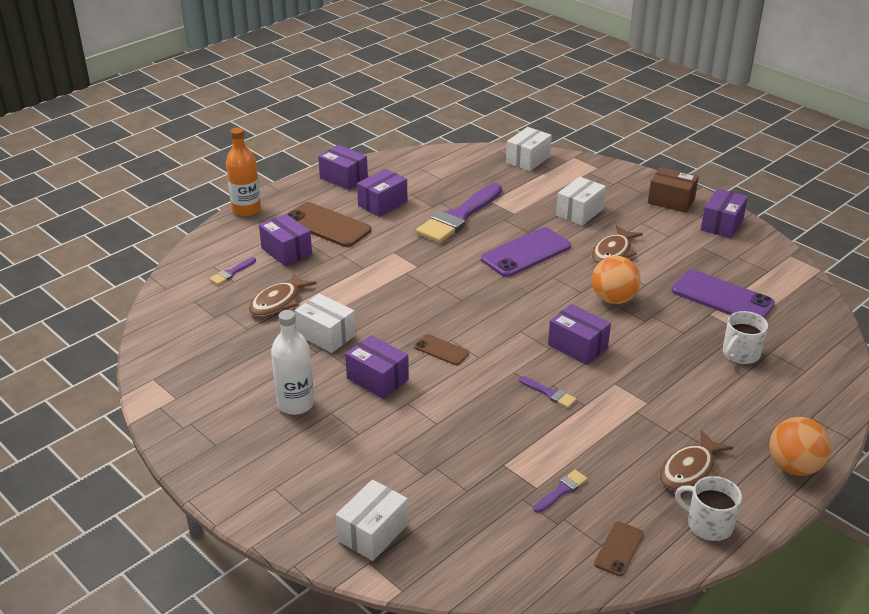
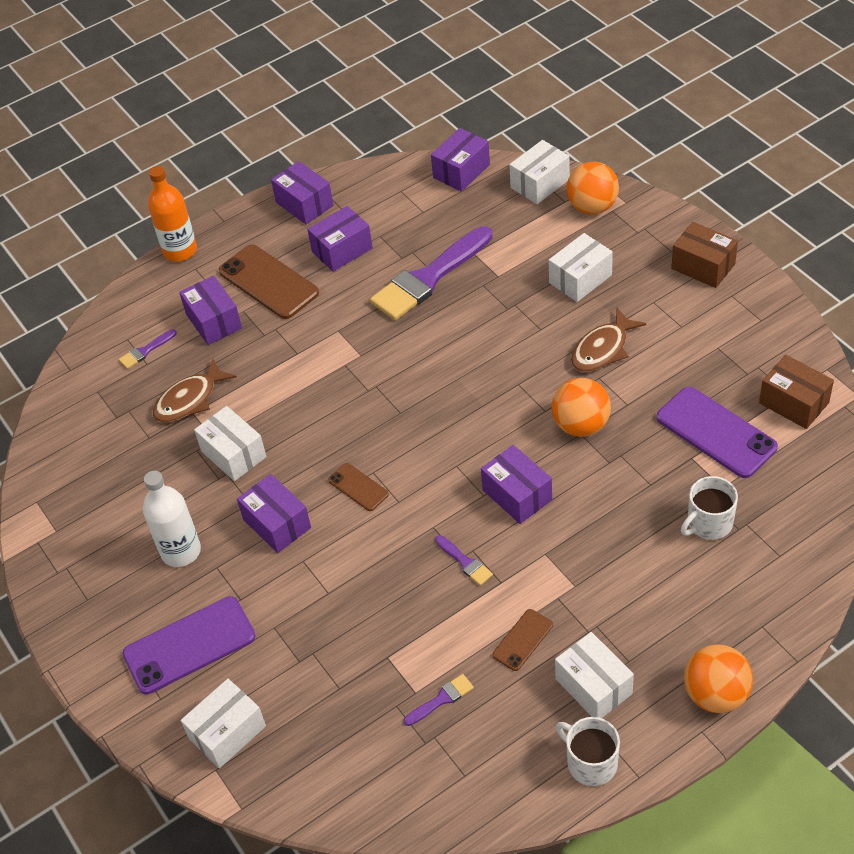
camera: 15 degrees right, 15 degrees up
(526, 253) = (495, 343): purple phone -> purple phone (189, 645)
(573, 171) = (592, 207): none -> orange ball
(619, 549) = (482, 783): brown phone -> brown phone (522, 640)
(690, 470) = (593, 686): brown fish -> white box
(722, 224) = (755, 311): purple box -> purple box (461, 171)
(774, 276) = (793, 403): none -> brown box

